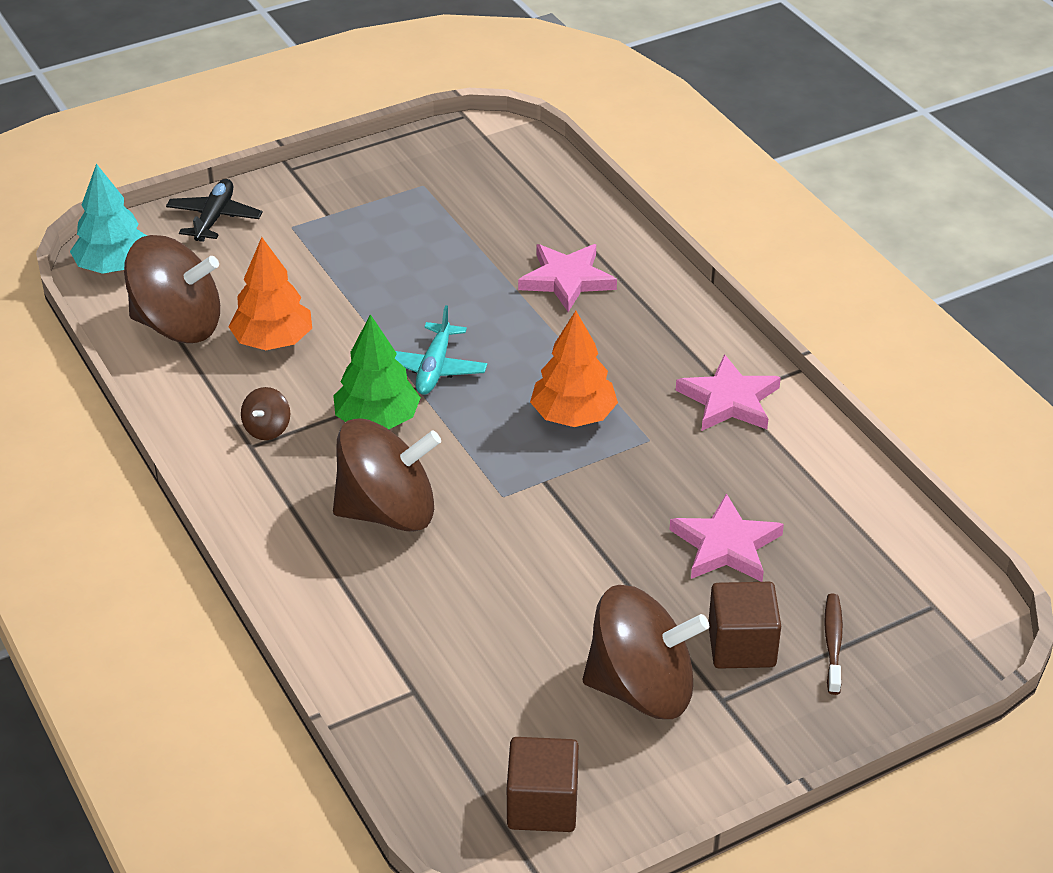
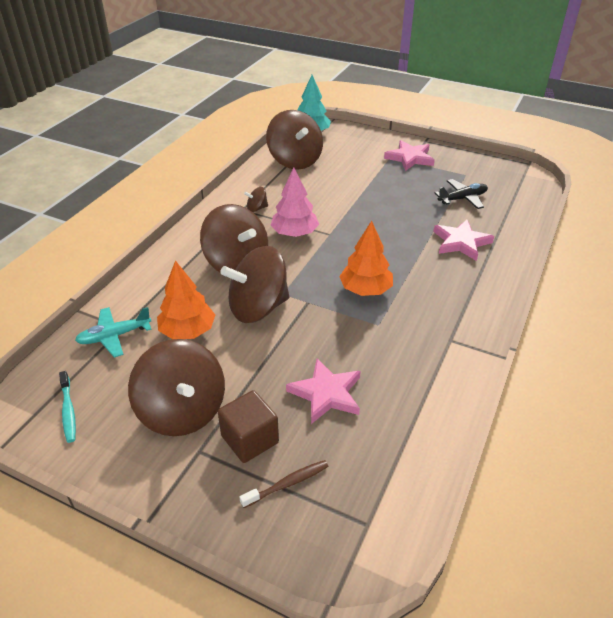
camera: 55 degrees right, 0 degrees up
(214, 218) = (369, 139): black plane -> black plane (462, 199)
(273, 341) = (313, 185): orange tree -> orange tree (188, 331)
(377, 420) = (295, 233): green tree -> pink tree
(434, 368) = (347, 233): turquoise plane -> turquoise plane (114, 336)
(509, 533) = (258, 308): none -> brown spinning top
(542, 805) = (68, 411): brown cube -> turquoise toothbrush
(729, 400) = (445, 340): pink star -> pink star (410, 158)

